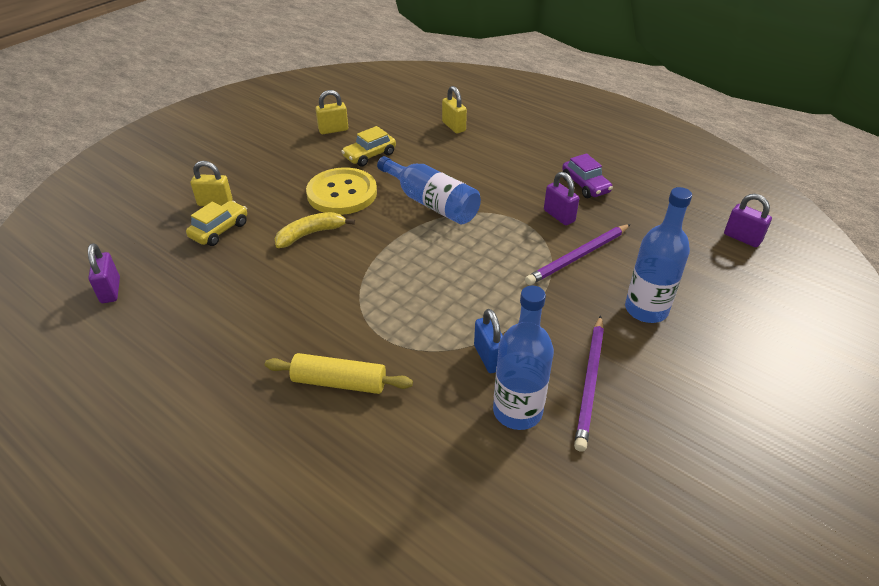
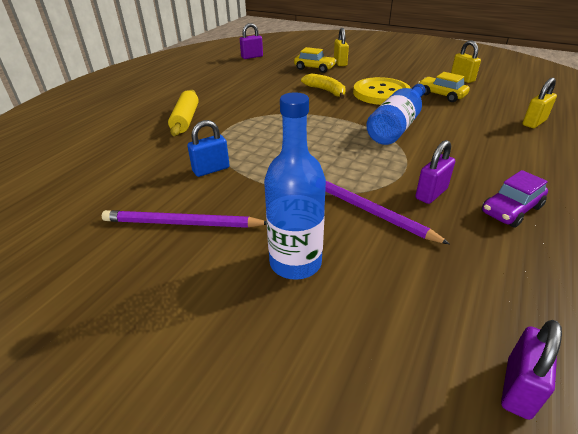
camera: 80 degrees right, 5 degrees down
(517, 411) = (153, 187): blue bottle -> none

